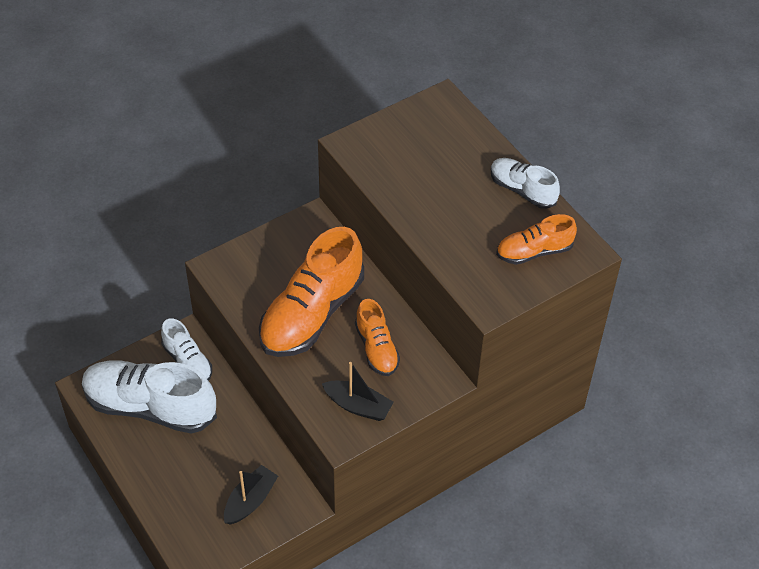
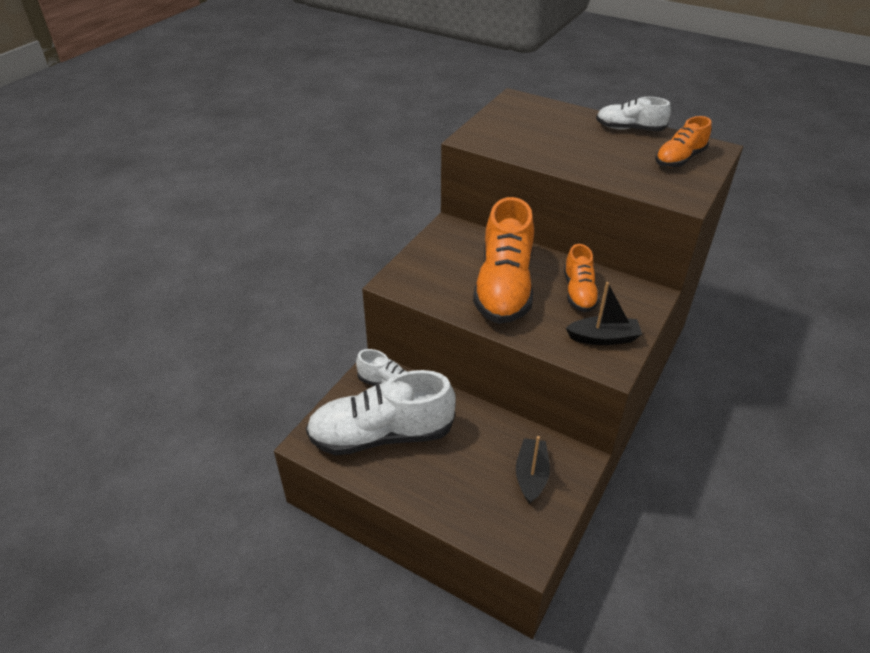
camera: 25 degrees left, 10 degrees down
(376, 348) = (579, 292): orange shoe -> orange shoe turned 45 degrees clockwise

